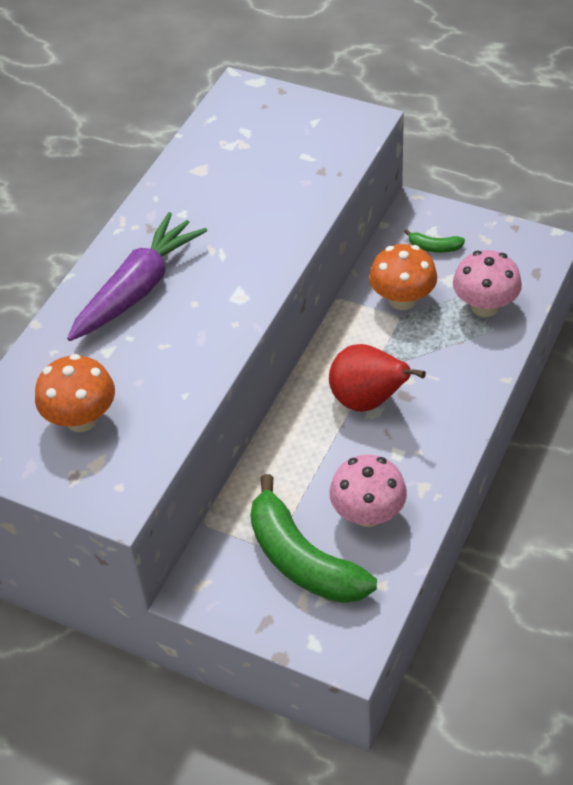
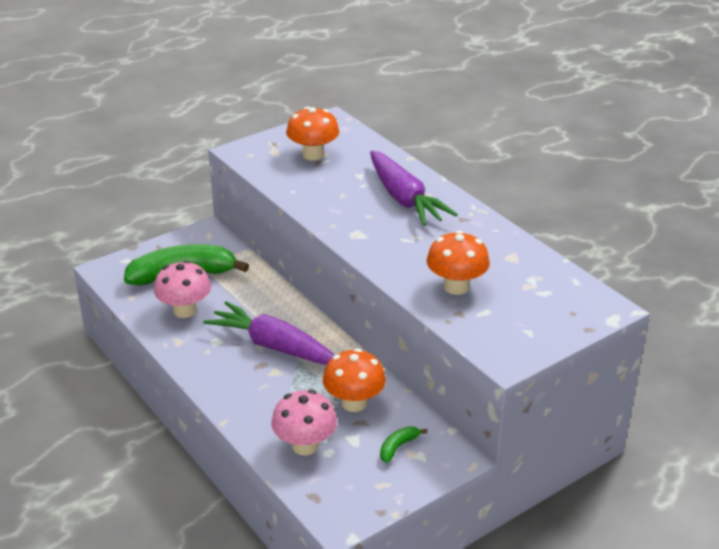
camera: 115 degrees right, 15 degrees down
(280, 187) = (456, 286): none -> orange mushroom
(368, 401) = (273, 346): red pear -> purple carrot

